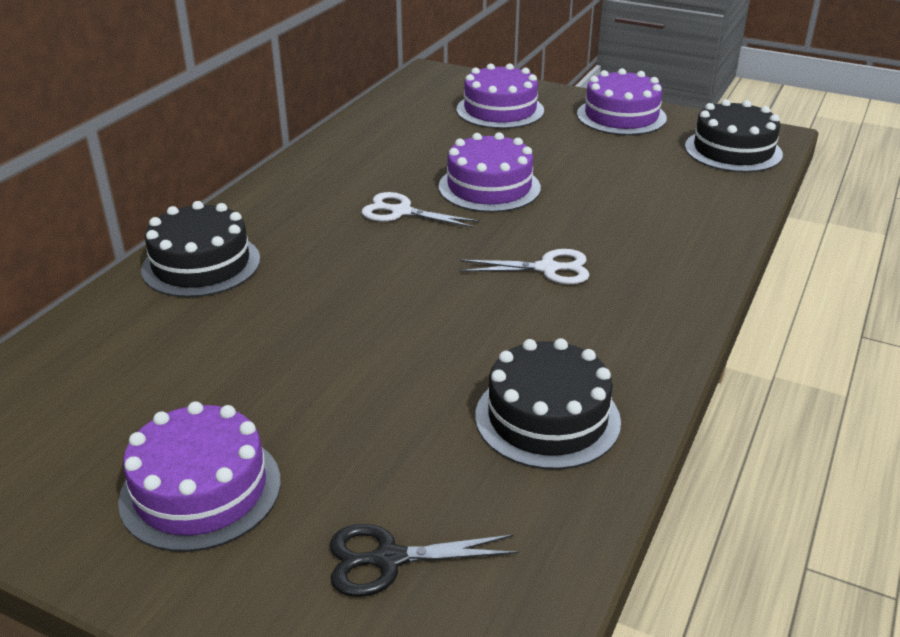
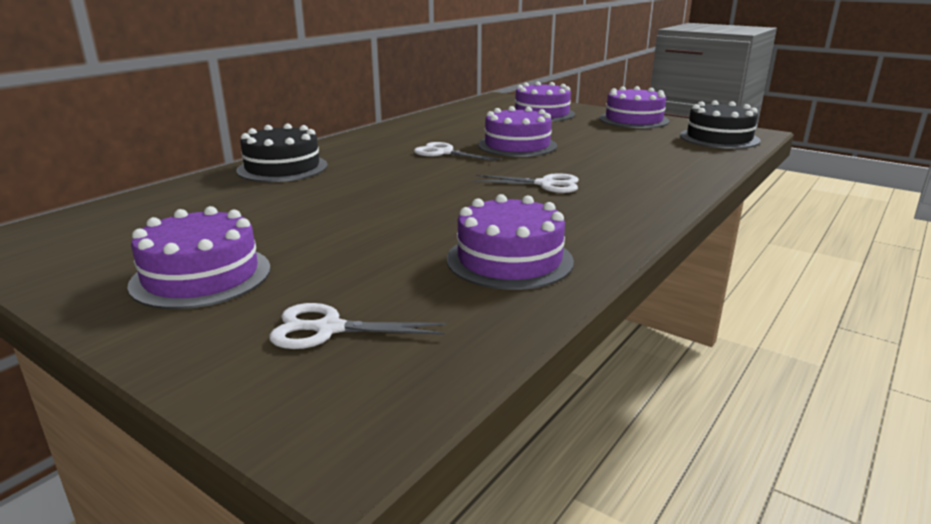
camera: 10 degrees right, 10 degrees down
(388, 559) = (328, 329): black scissors -> white scissors
(547, 418) = (509, 260): black cake -> purple cake

